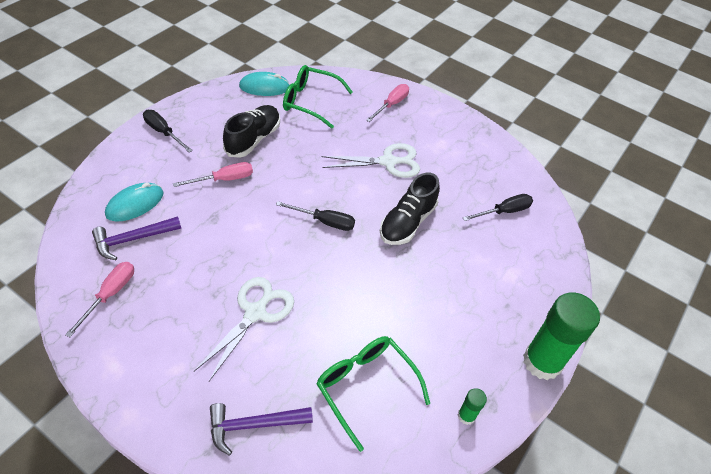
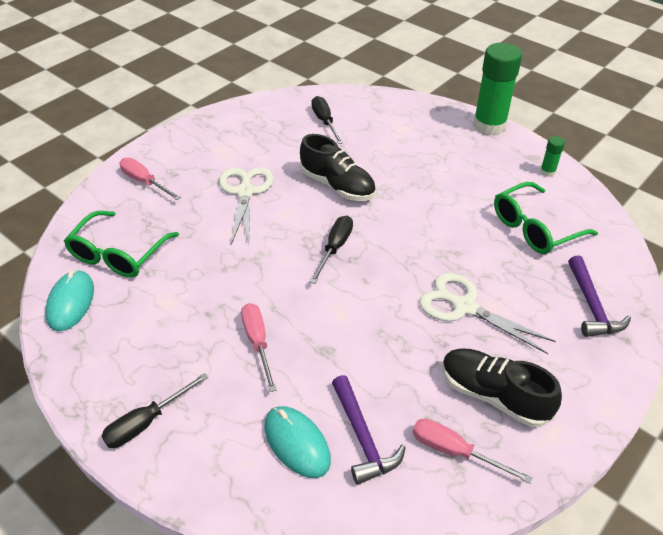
camera: 80 degrees left, 5 degrees down
(253, 139) = (183, 313): black shoe -> black shoe (494, 395)

